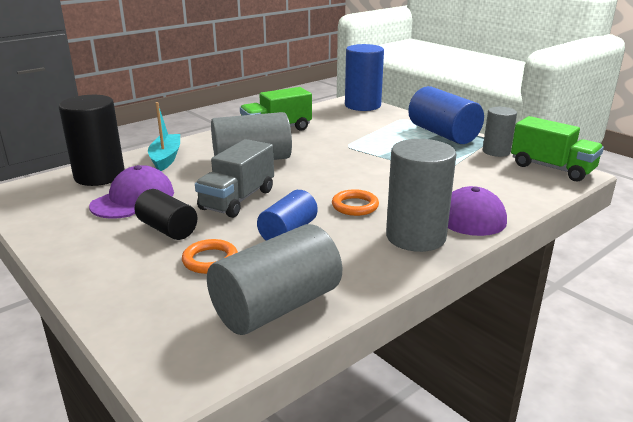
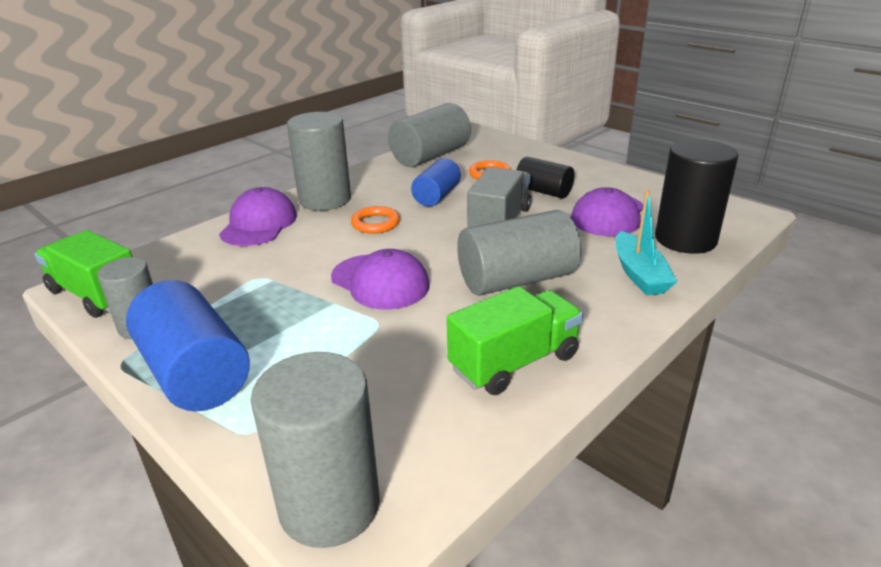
camera: 175 degrees right, 5 degrees up
(348, 164) = (380, 282): none -> purple cap
(362, 105) = (329, 505): blue cylinder -> grey cylinder

